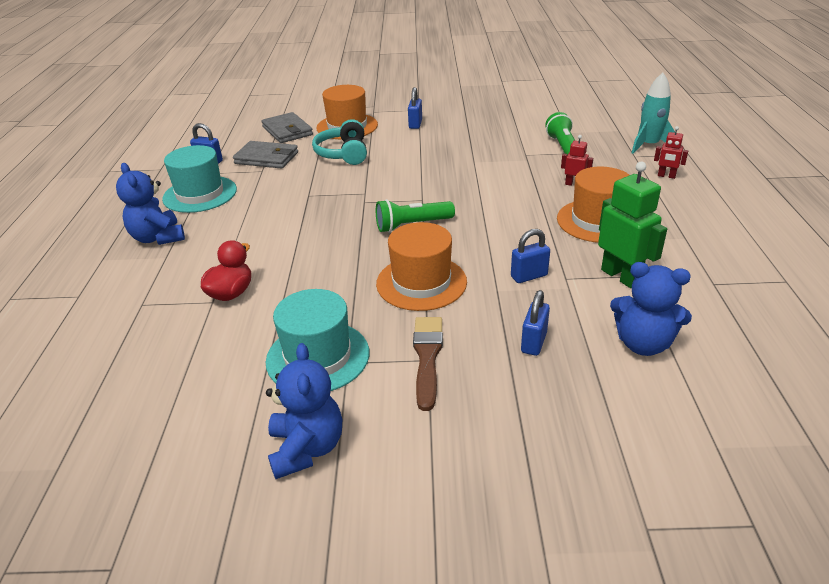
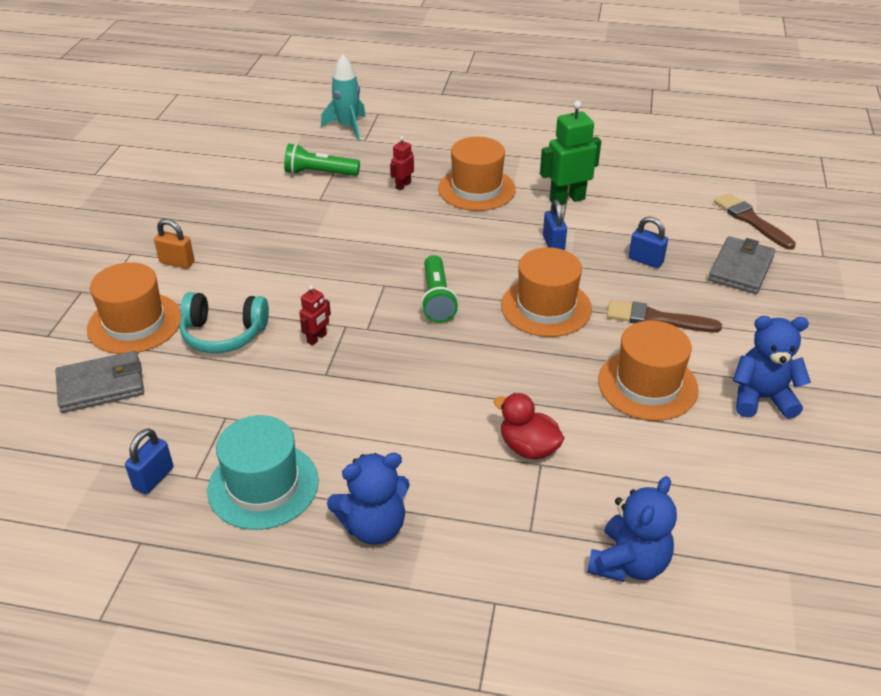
camera: 80 degrees left, 5 degrees up
(267, 158) = (186, 411): grey wallet -> grey wallet (740, 268)
(318, 357) = (647, 385): turquoise hat -> orange hat
(415, 124) = (177, 262): blue padlock -> orange padlock
(643, 344) = (654, 212): blue teddy bear -> blue teddy bear (628, 563)
(666, 176) = (414, 135): red robot -> red robot (317, 338)
(689, 439) = (751, 220): none -> brown brush

